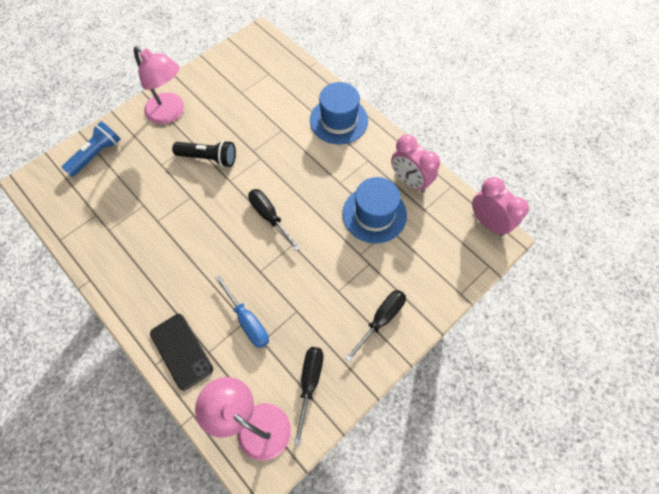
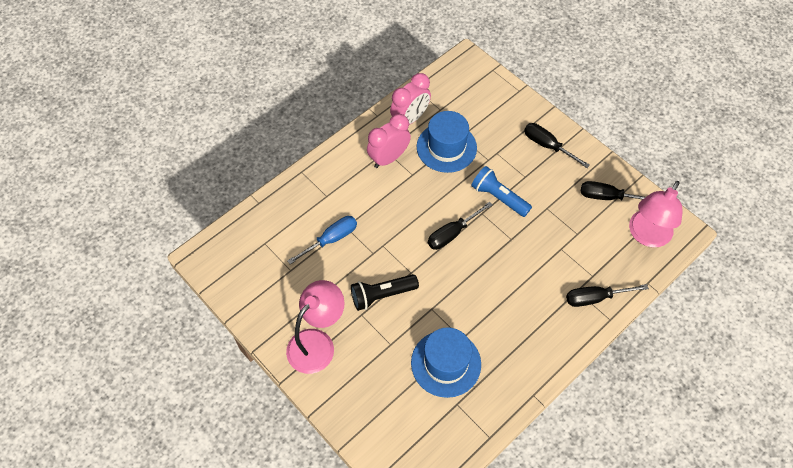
camera: 90 degrees left, 5 degrees down
(96, 154) = (376, 419): blue flashlight -> blue flashlight (498, 197)
(181, 351) = (594, 298): black phone -> black screwdriver
(209, 158) = (382, 295): black flashlight -> black flashlight turned 120 degrees counterclockwise
(248, 321) = (561, 245): blue screwdriver -> blue screwdriver (331, 239)
(338, 120) = (336, 175): blue hat -> blue hat (446, 363)
(488, 222) = (451, 66): pink clock -> pink clock (389, 158)

